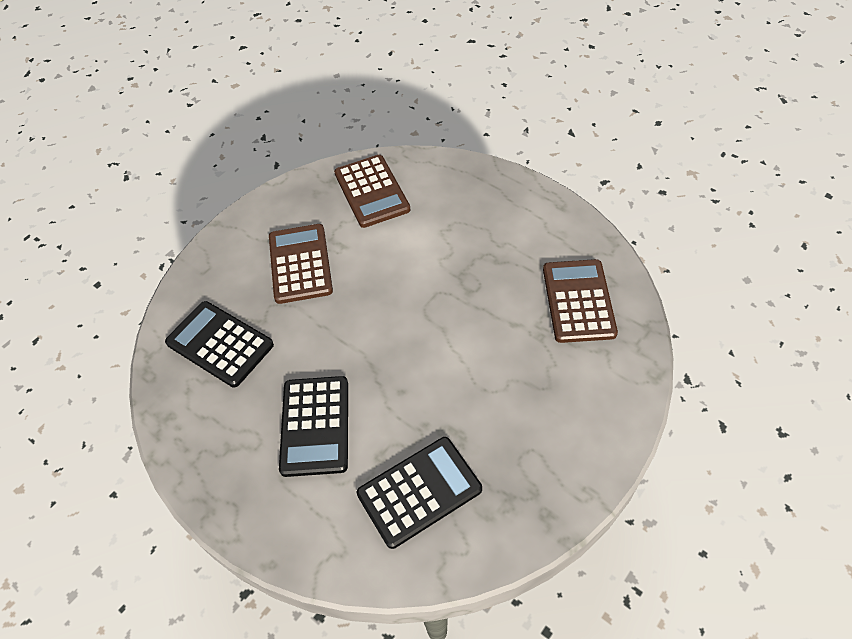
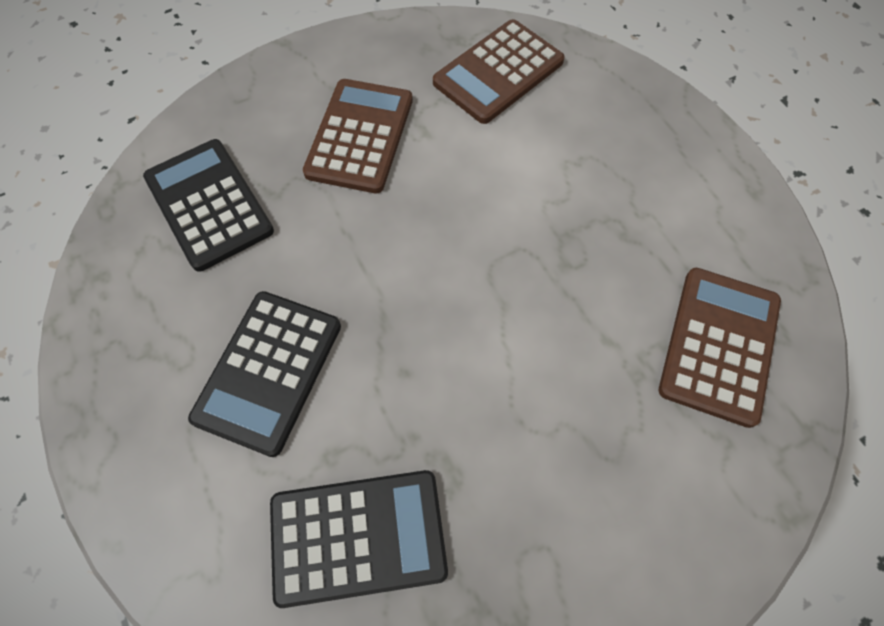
camera: 20 degrees right, 10 degrees up
(372, 191) = (498, 72): brown calculator -> brown calculator turned 45 degrees clockwise

